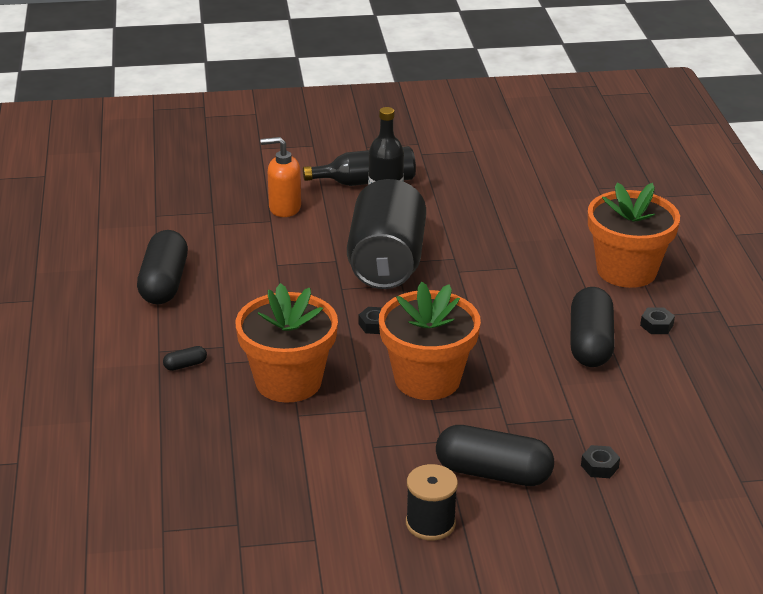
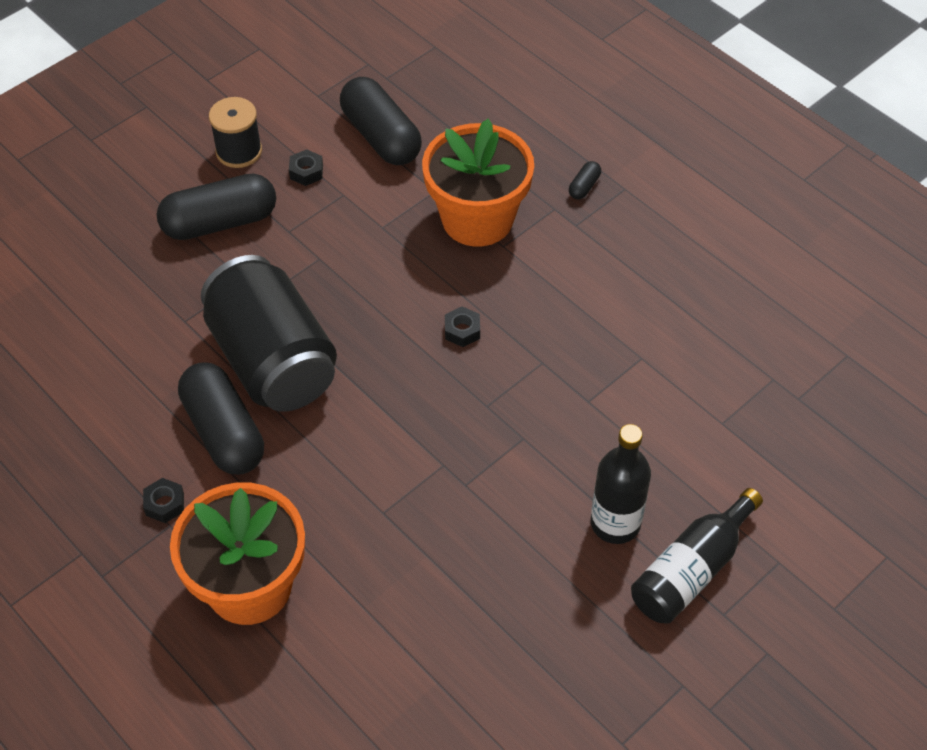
camera: 145 degrees right, 20 degrees up
(164, 283) = (718, 266): black capsule -> black capsule (381, 137)
(284, 208) = (731, 454): orange soap dispenser -> none
(386, 262) = (532, 430): black can -> black can (273, 361)
(427, 379) = (354, 291): orange flower pot -> none
(599, 466) = (129, 278): black nut -> black nut (306, 172)

